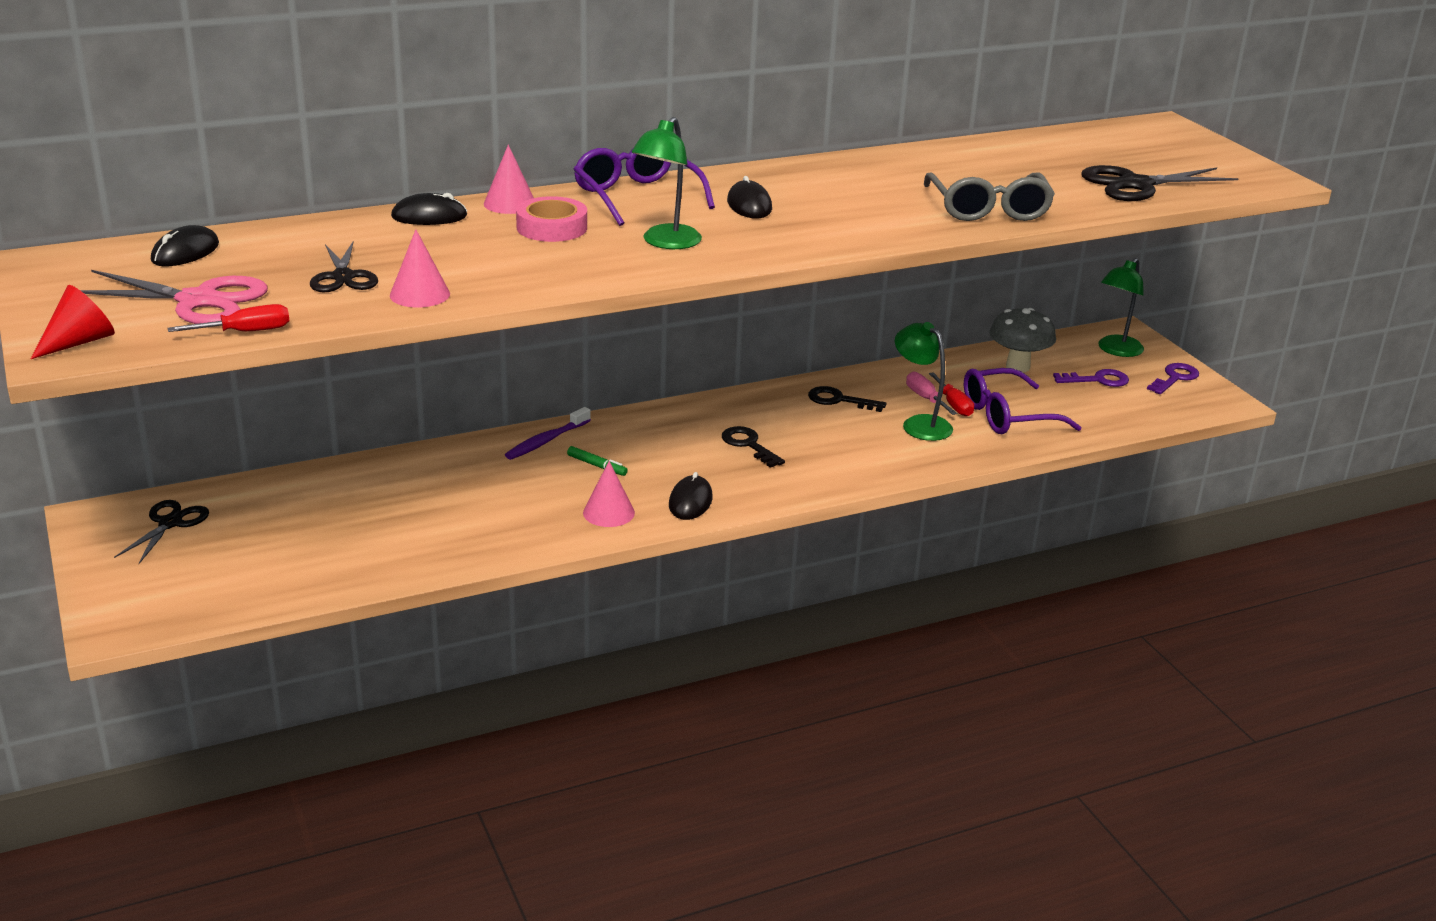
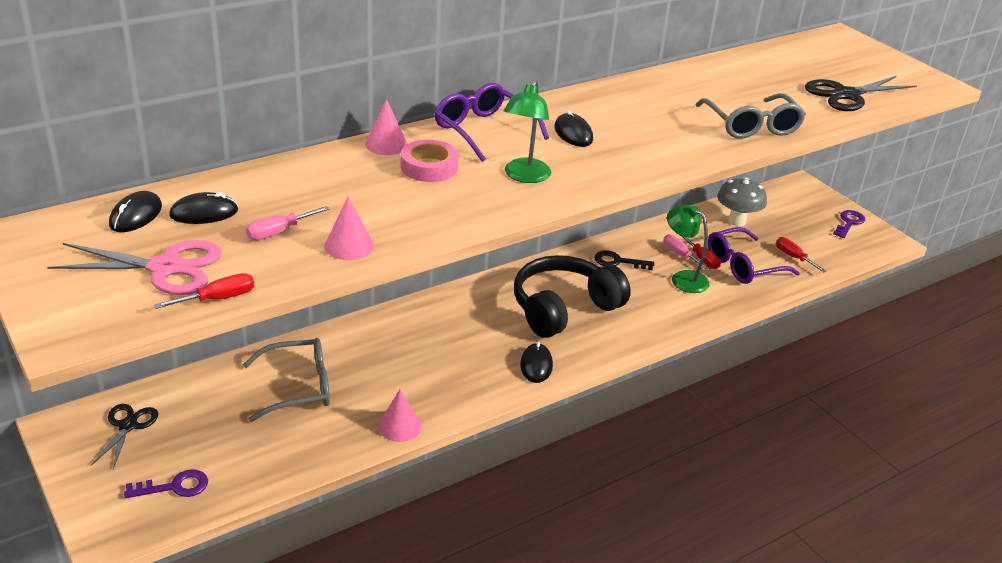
camera: 10 degrees left, 5 degrees up
(79, 342) = (77, 323): red cone -> none
(343, 277) = (279, 232): black scissors -> pink screwdriver
(384, 501) = (298, 388): none -> grey glasses
(429, 216) = (326, 162): black mouse -> black mouse (204, 213)
(546, 441) = (409, 318): purple toothbrush -> none
(597, 466) = (455, 338): green marker -> none
(608, 512) = (477, 382): pink cone -> pink cone (399, 426)
(748, 445) = (563, 308): black key -> black headphones
(1081, 411) = (793, 257): none -> red screwdriver
(1098, 380) = (796, 229): purple key -> purple key (175, 486)
(1116, 350) = (801, 201): green lamp -> none

